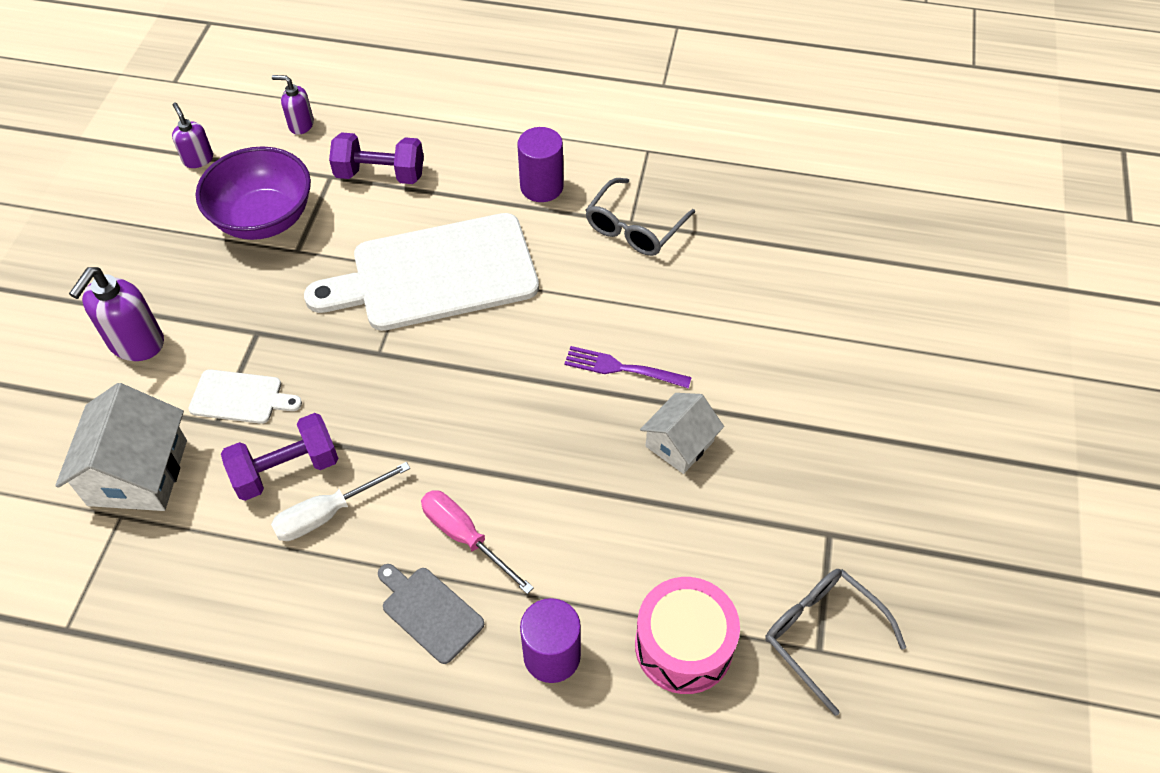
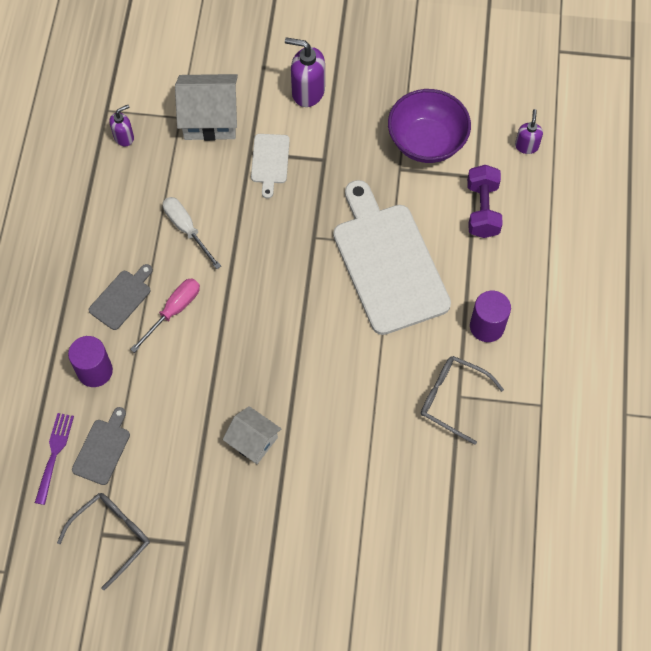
camera: 85 degrees right, 10 degrees up
(198, 159) = (479, 86): purple soap dispenser -> purple soap dispenser (124, 137)
(286, 469) = (217, 199): purple dumbbell -> none
(623, 368) = (315, 399): purple fork -> purple fork (54, 455)
(683, 645) = (103, 449): pink drum -> grey cutting board

